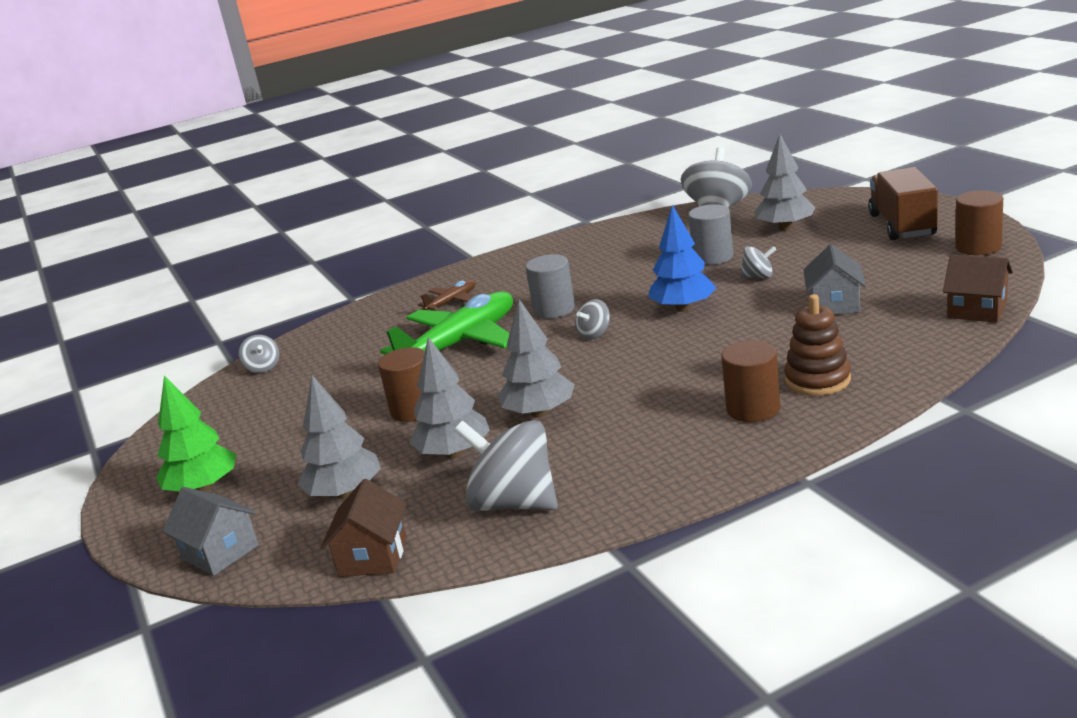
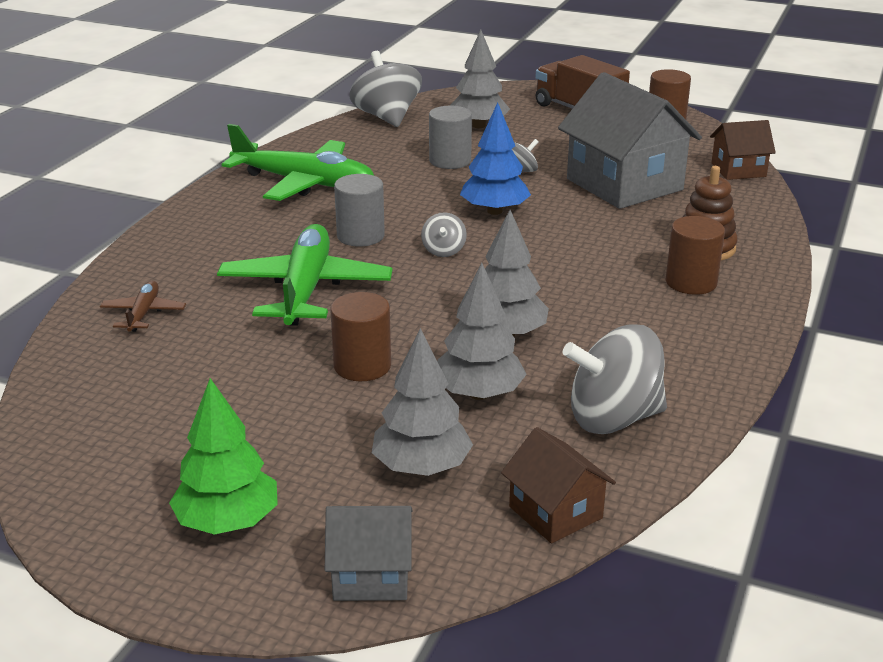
camera: 45 degrees left, 5 degrees up
(263, 367) = (74, 372): grey spinning top -> none
(452, 302) = (222, 250): brown plane -> brown plane (143, 314)
(577, 258) = (304, 183): none -> green plane
(835, 304) = (624, 184): grey house -> grey house, size x1.95

